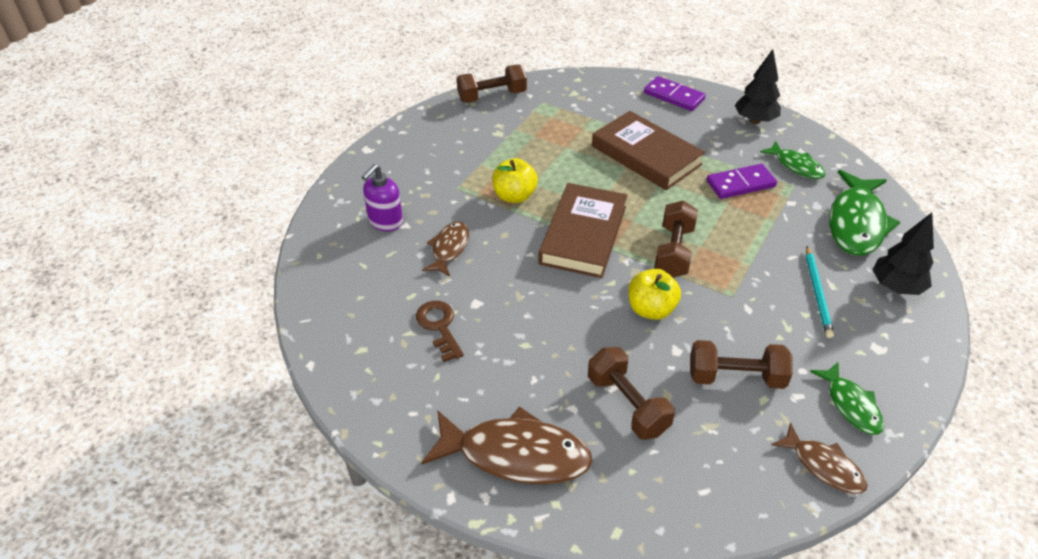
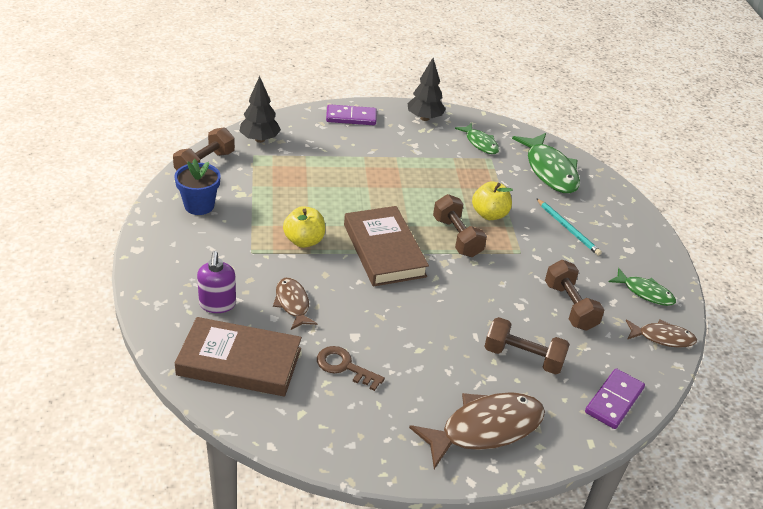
camera: 40 degrees left, 5 degrees down
(452, 131) = (199, 205): none -> blue flower pot
(646, 155) = (373, 171): brown book -> brown book (239, 361)
(651, 309) = (479, 285): yellow apple -> yellow apple (489, 214)
(736, 377) = (569, 306): brown dumbbell -> brown dumbbell turned 75 degrees counterclockwise
(740, 184) = (456, 170): purple domino -> purple domino (614, 401)
(796, 166) = (480, 143): green fish -> green fish turned 45 degrees clockwise
(896, 287) = (606, 205): black tree -> black tree (259, 139)

